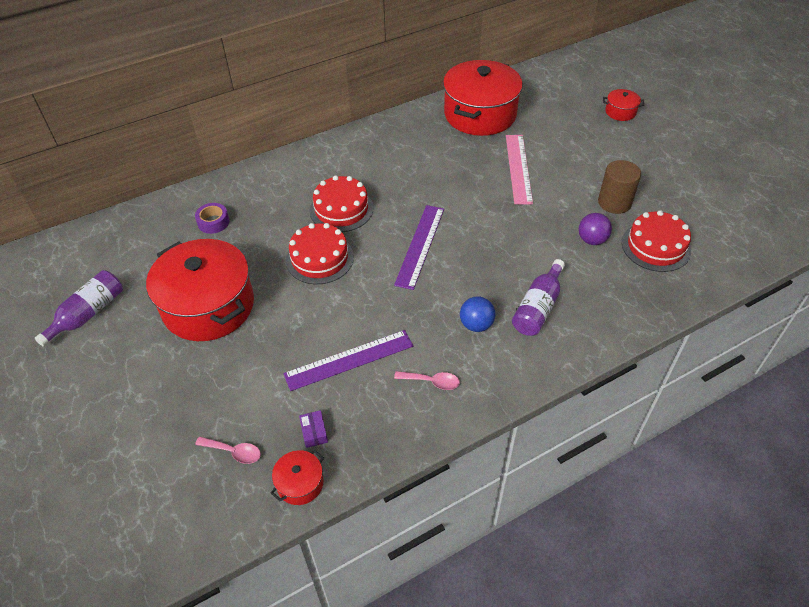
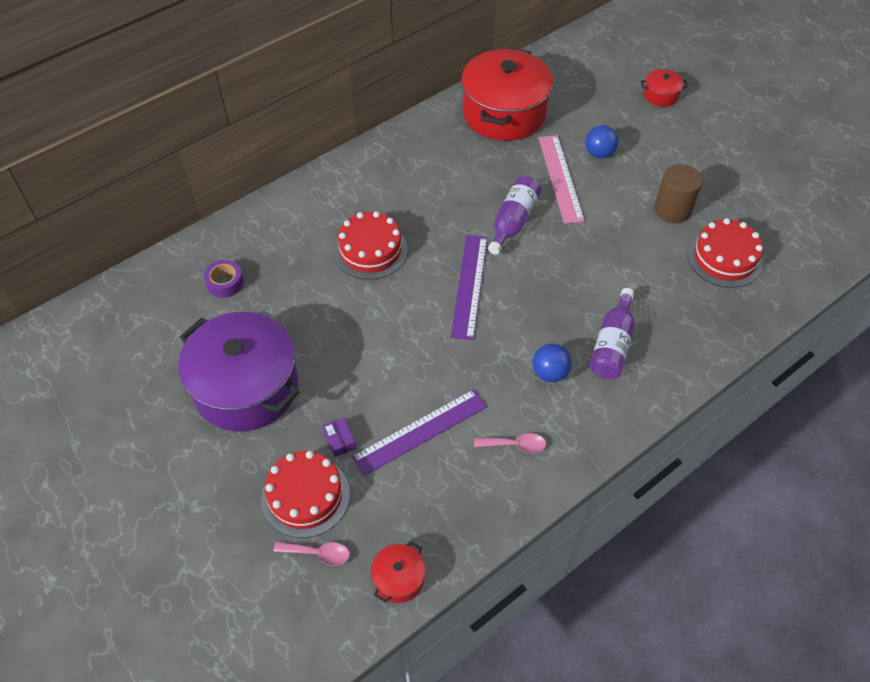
camera: 10 degrees left, 5 degrees up
(88, 314) = (107, 414): purple bottle -> purple bottle (513, 221)
(208, 306) = (246, 387): red pot -> purple pot
(314, 432) = (400, 519): purple box -> purple box (340, 440)
(319, 258) = (359, 314): red cake -> red cake (305, 496)
(556, 152) = (599, 153): none -> blue ball
(592, 240) = (656, 258): purple ball -> none

